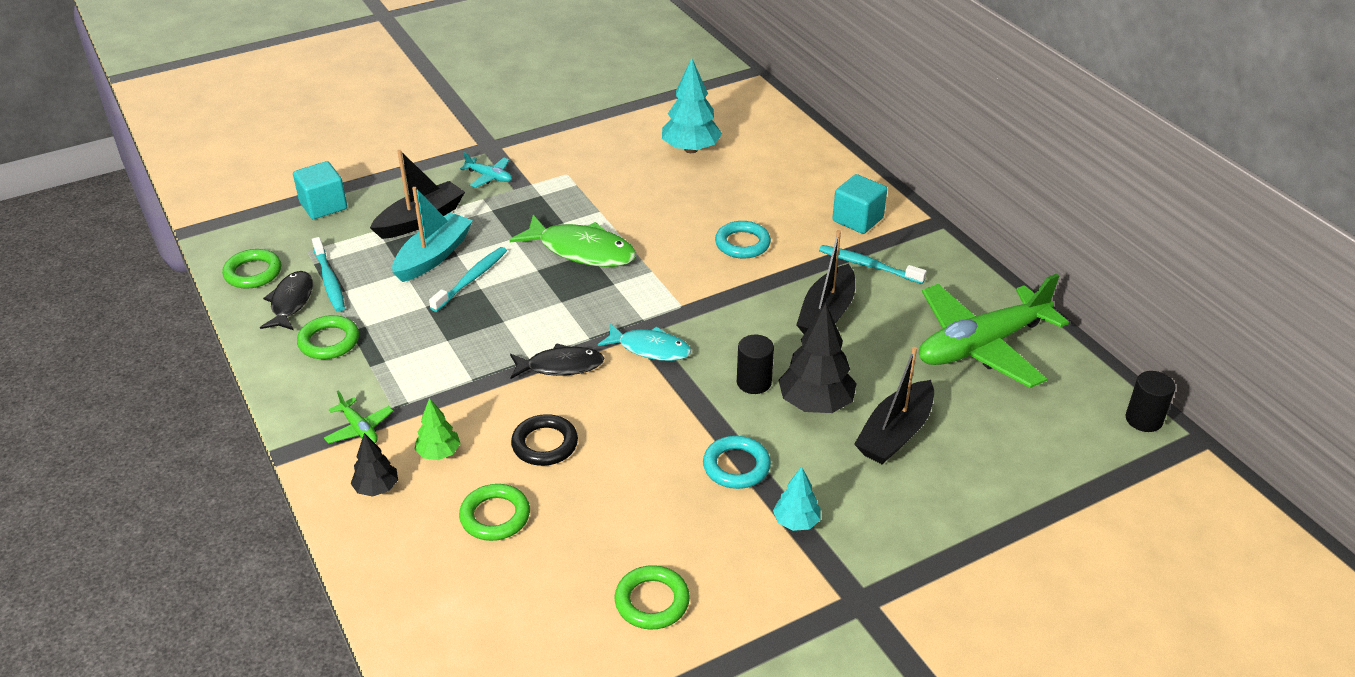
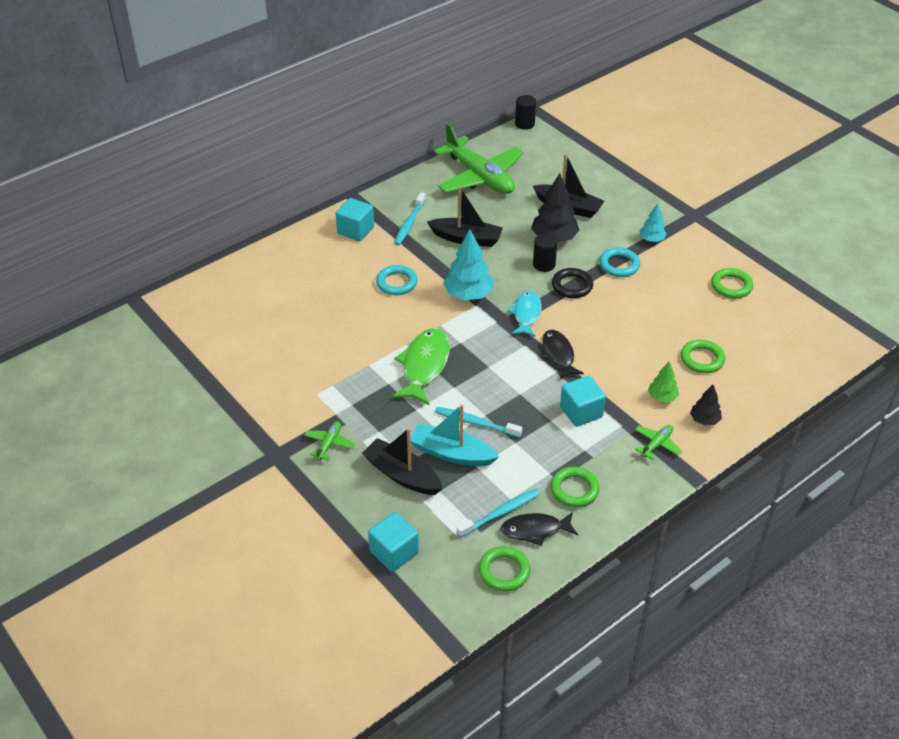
camera: 100 degrees left, 5 degrees up
(448, 369) = (581, 412): none -> turquoise cube
(489, 177) = (329, 444): turquoise plane -> green plane
(545, 444) = (634, 348): black ring -> black ring (572, 286)
(691, 149) = (270, 324): turquoise tree -> turquoise tree (468, 294)

